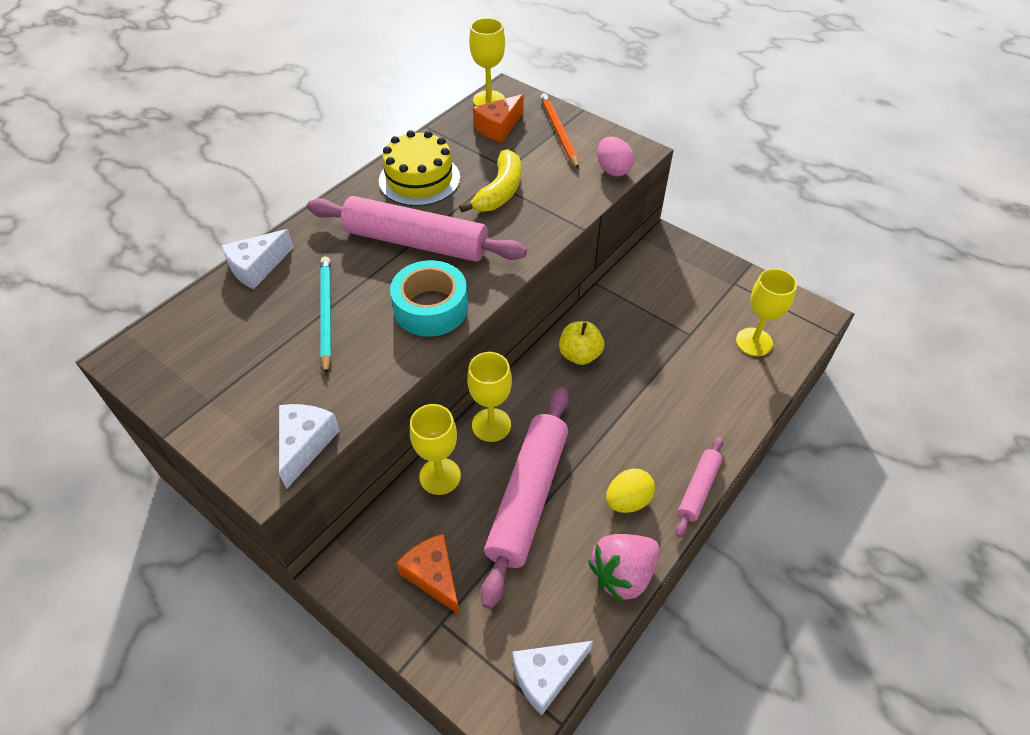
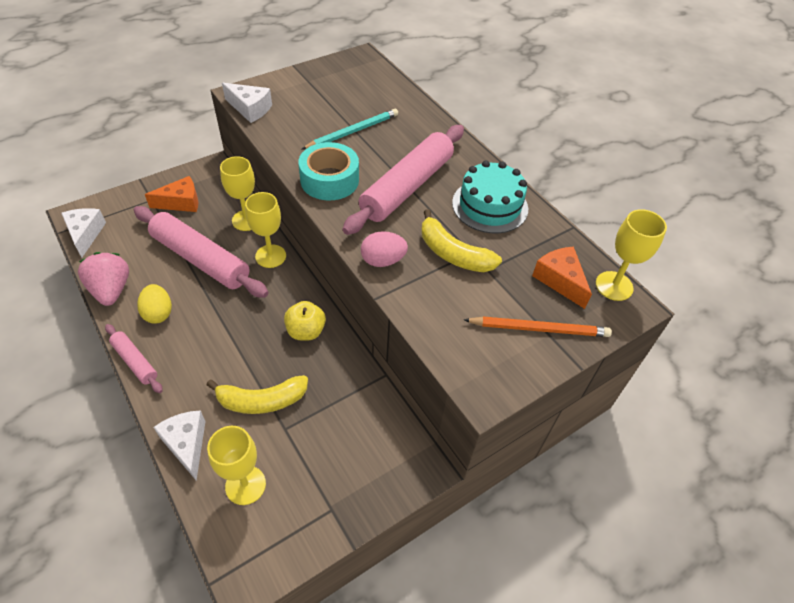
camera: 105 degrees right, 0 degrees up
(257, 267) = (416, 109): white cheese -> white cheese (186, 444)
(326, 314) = (353, 131): turquoise pencil -> turquoise pencil turned 45 degrees counterclockwise
(419, 179) = (490, 206): yellow cake -> turquoise cake
(613, 170) = (457, 355): pink egg -> pink egg (383, 261)
(674, 361) = (262, 401): none -> yellow banana

